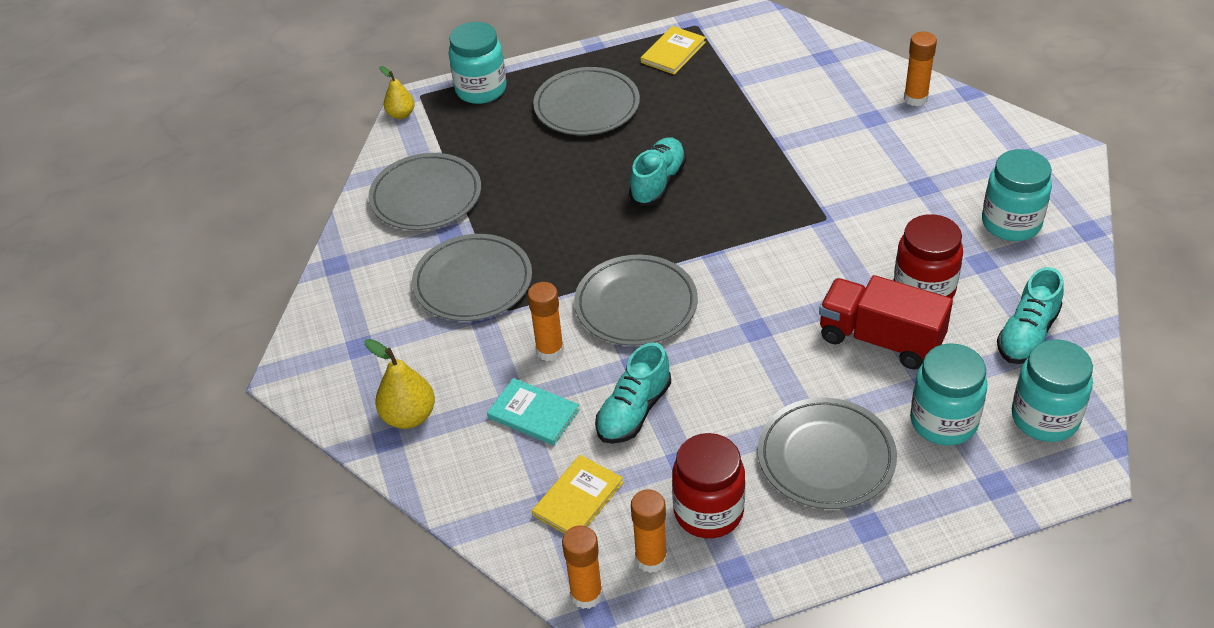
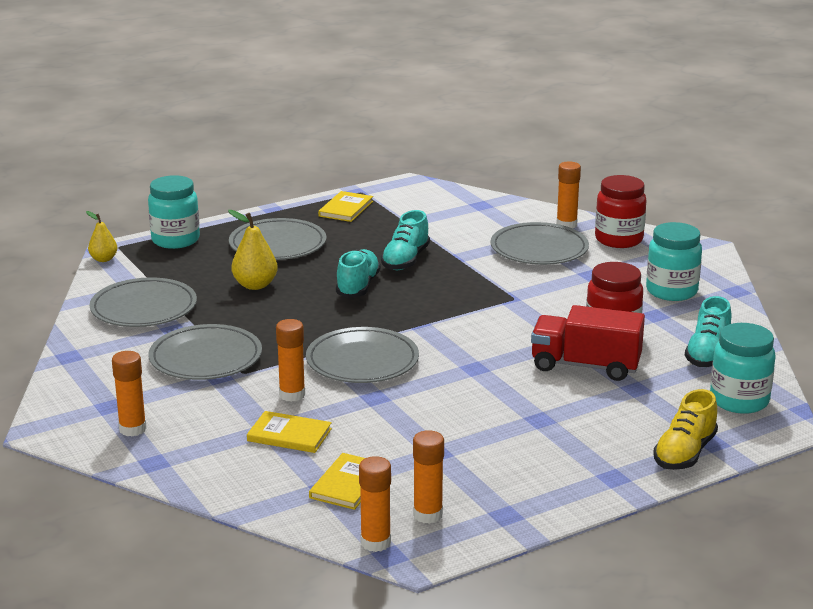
camera: 15 degrees left, 20 degrees down
(376, 385) = (132, 429): none -> orange glue stick
(409, 416) = (171, 446): yellow pear -> yellow pear (255, 285)
(533, 414) = (289, 435): turquoise book -> yellow book
(633, 411) = (382, 426): turquoise shoe -> turquoise shoe (405, 260)
(708, 512) = (470, 481): red jar -> red jar (618, 239)
(826, 457) = (562, 439): grey plate -> grey plate (539, 249)
(943, 422) = (655, 410): turquoise jar -> none
(959, 498) = (684, 453): none -> yellow shoe

